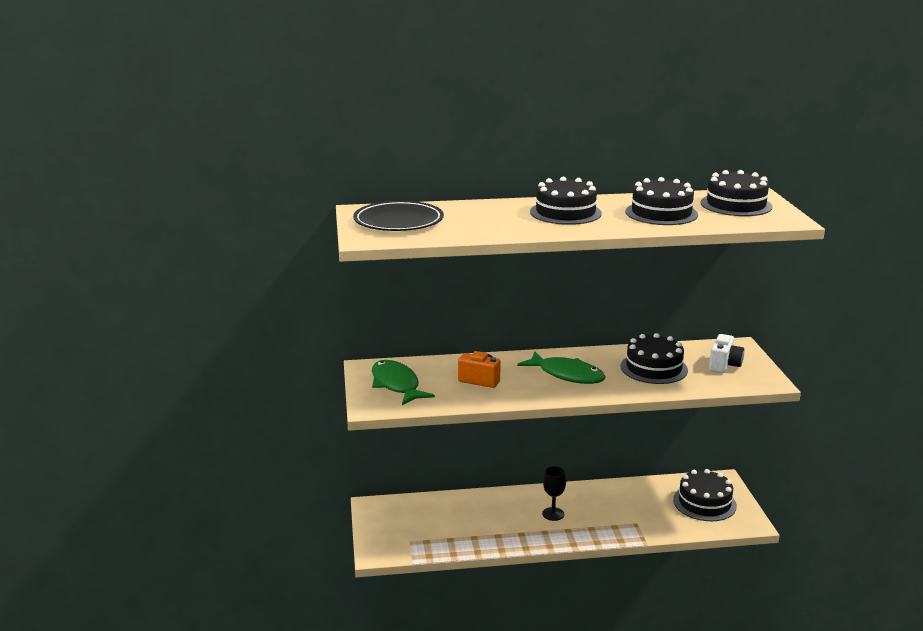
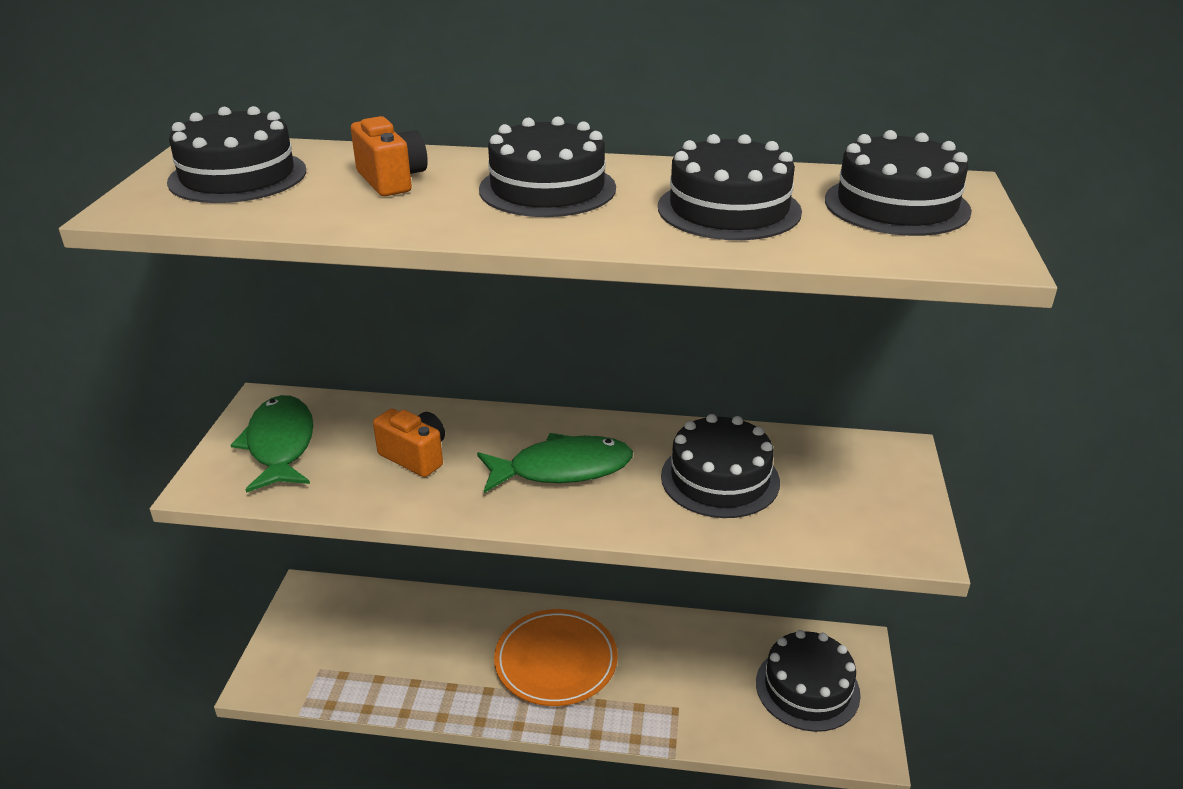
camera: 15 degrees right, 10 degrees up
(398, 221) = (238, 176): black plate -> black cake
(482, 216) = (392, 180): none -> orange camera
(553, 514) = (556, 661): black goblet -> orange plate
(567, 375) = (562, 469): green fish -> green fish turned 60 degrees counterclockwise
(724, 365) = (851, 493): white camera -> none

